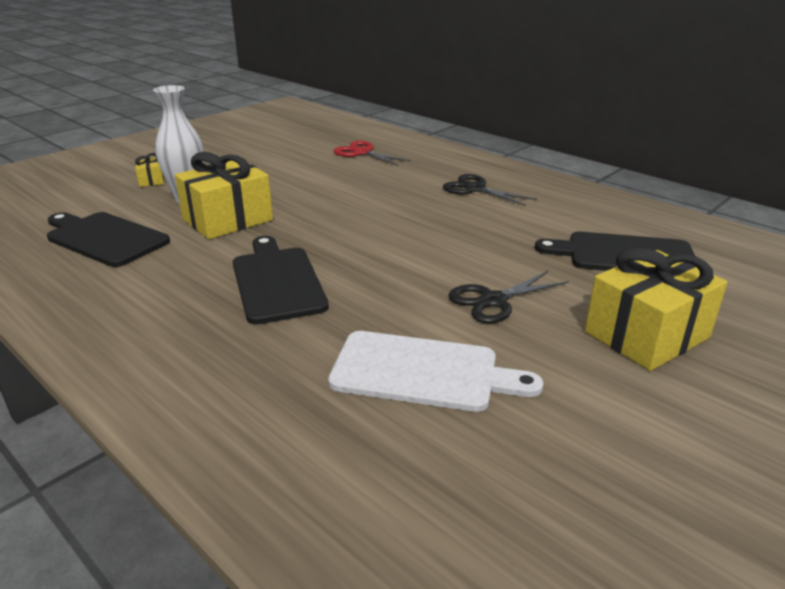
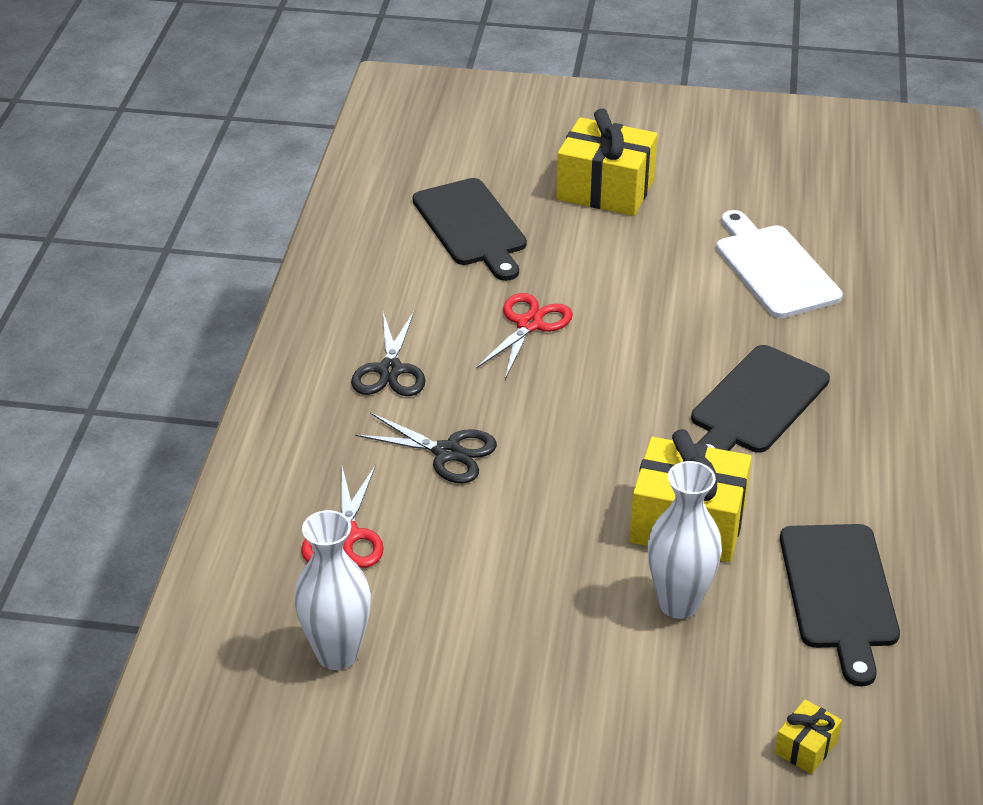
camera: 125 degrees left, 10 degrees up
(151, 180) = (669, 694): yellow gift -> yellow gift (806, 747)
(298, 138) = (337, 654): none -> white vase
(472, 237) = (529, 324): none -> red scissors
(493, 300) = (639, 270): black scissors -> black scissors (447, 452)

